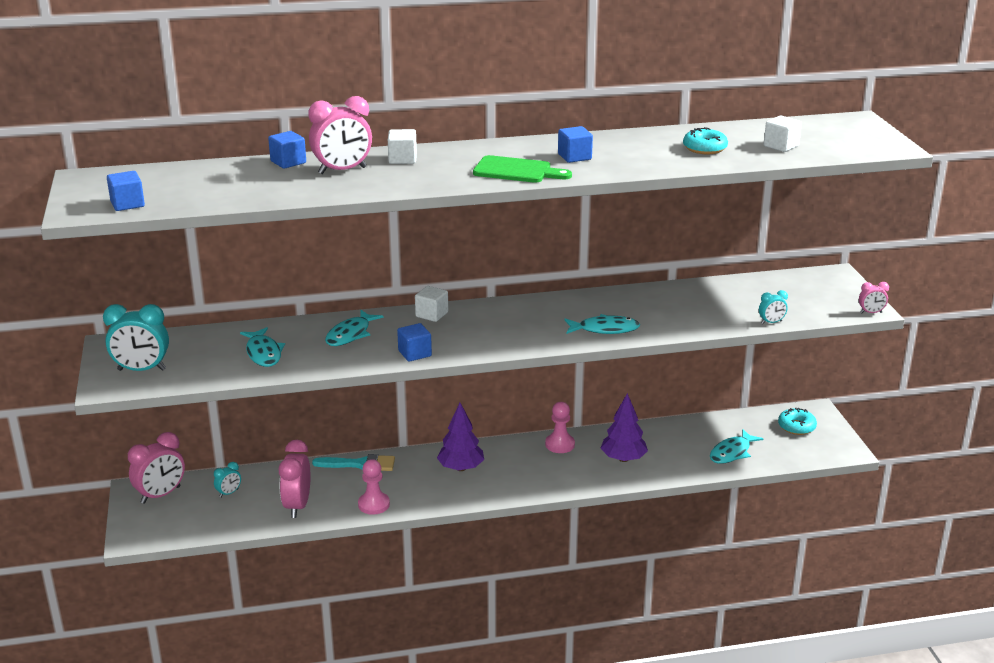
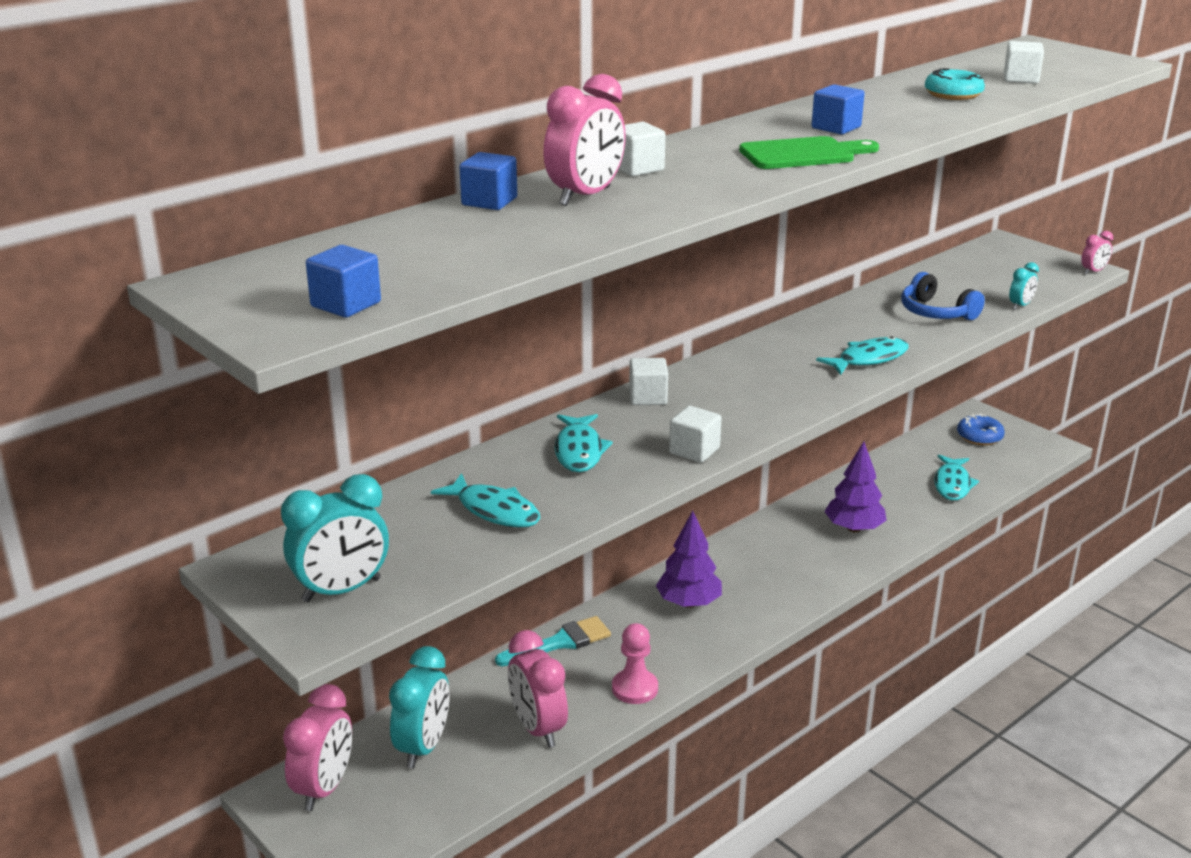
camera: 30 degrees left, 0 degrees up
(229, 493) = (423, 747): turquoise clock -> turquoise clock, size x1.98
(414, 353) = (694, 450): blue cube -> white cube
(560, 444) = (768, 535): pink pawn -> none
(701, 311) = (936, 312): none -> blue headphones
(796, 427) = (979, 437): turquoise donut -> blue donut

